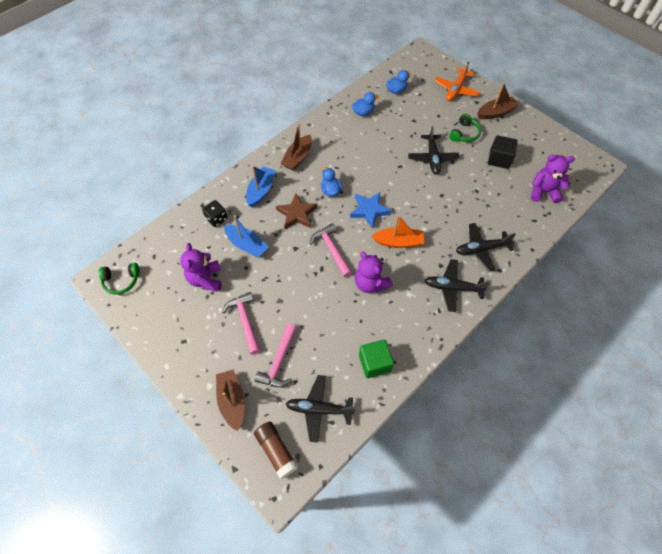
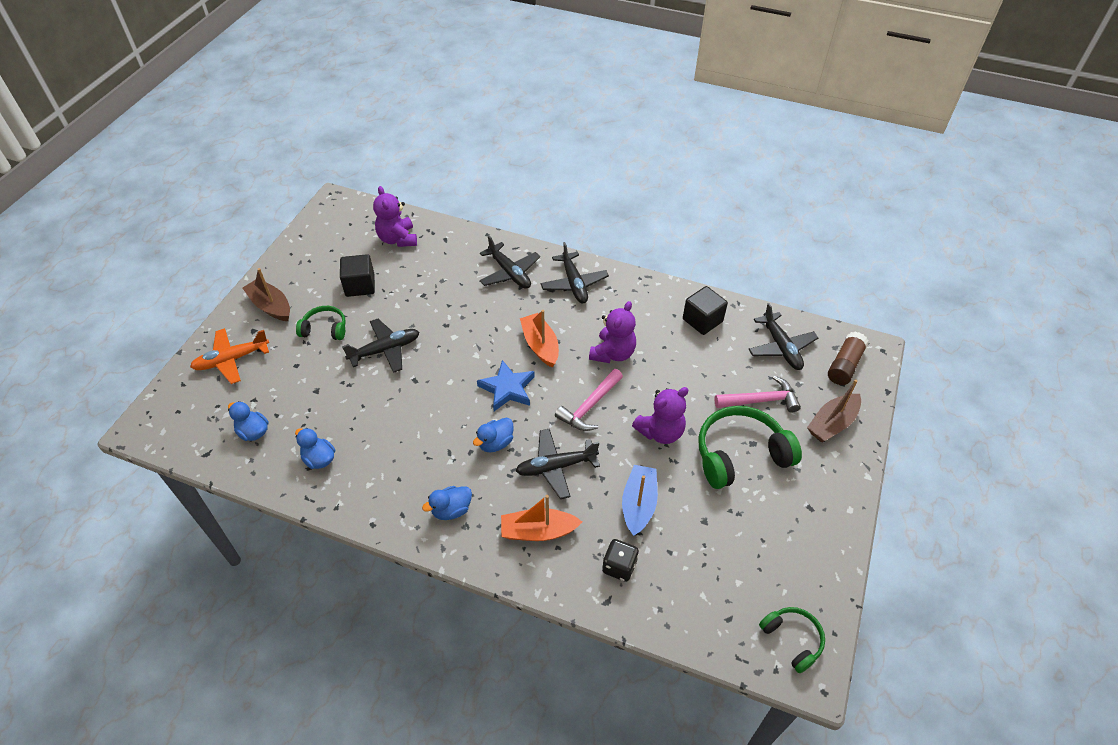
camera: 115 degrees left, 10 degrees down
(206, 279) = (718, 528): purple teddy bear -> purple teddy bear (660, 432)
(245, 321) = (740, 454): pink hammer -> green headphones
(261, 190) = (538, 531): blue boat -> orange boat
(297, 214) = (556, 467): brown star -> black plane
(298, 157) = (451, 510): brown boat -> blue duck
(374, 363) = (702, 320): green cube -> black cube
(455, 89) = (231, 360): orange plane -> orange plane turned 150 degrees clockwise

